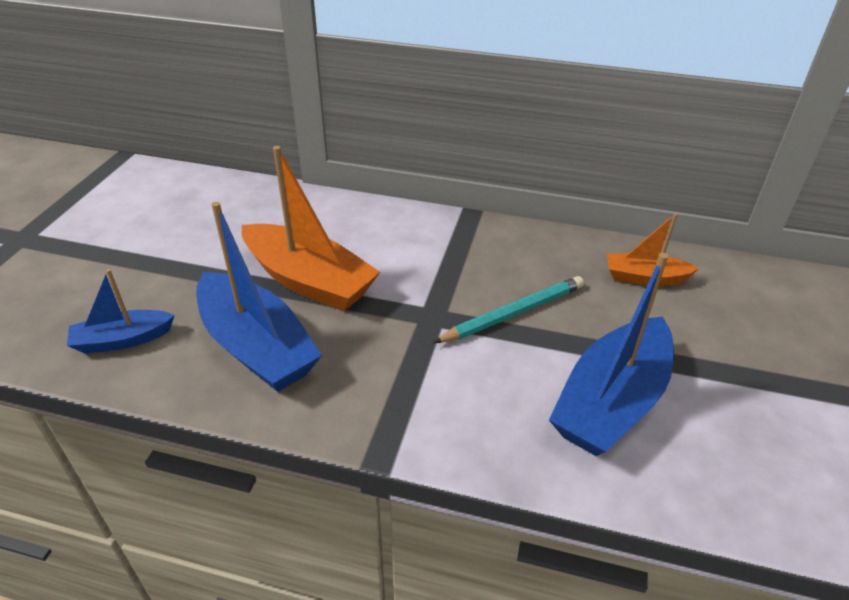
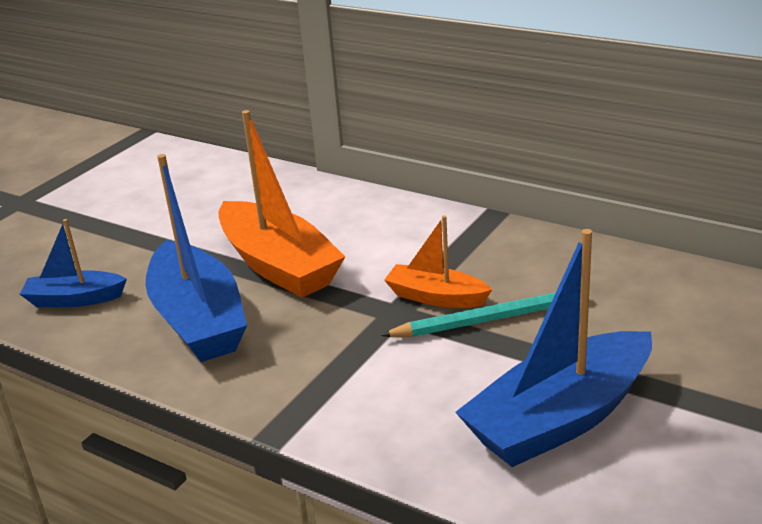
camera: 20 degrees right, 10 degrees down
(644, 278) = (675, 300): orange boat -> orange boat (436, 297)

